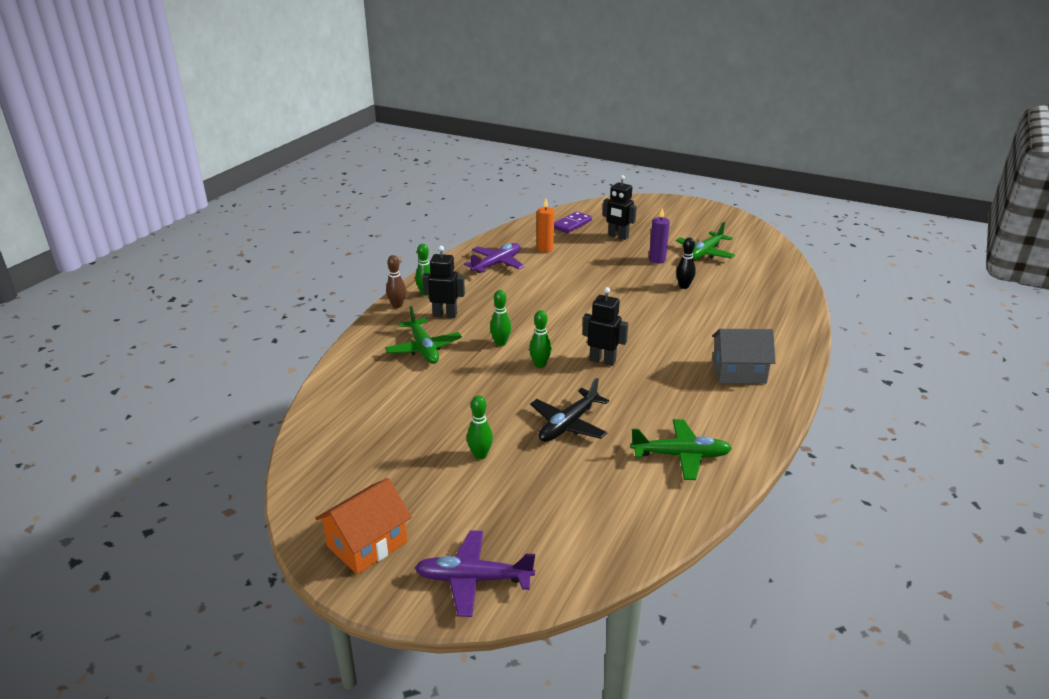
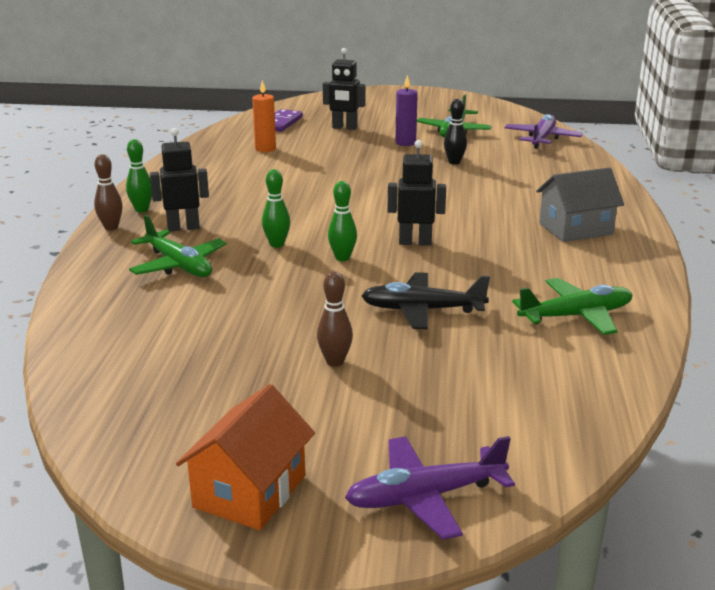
camera: 20 degrees left, 5 degrees down
(480, 455) = (335, 362): green bowling pin -> brown bowling pin
(496, 264) = (215, 170): purple plane -> purple plane (542, 139)
(568, 424) = (422, 310): black plane -> black plane turned 75 degrees clockwise

